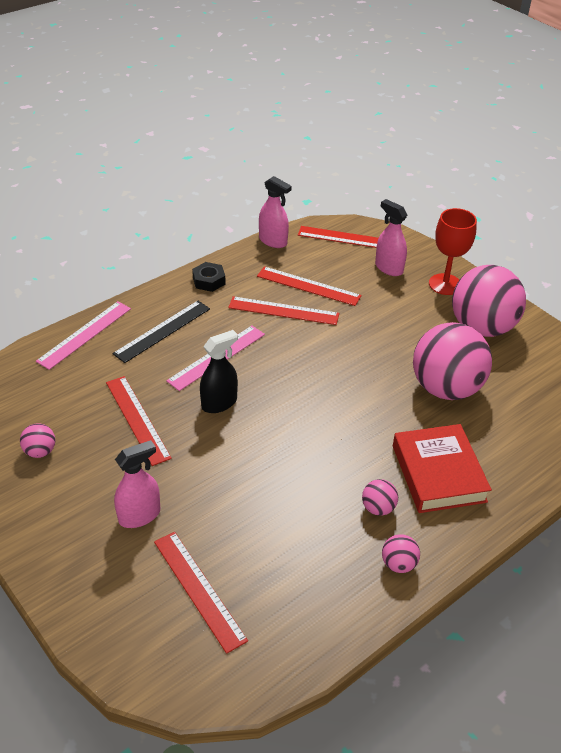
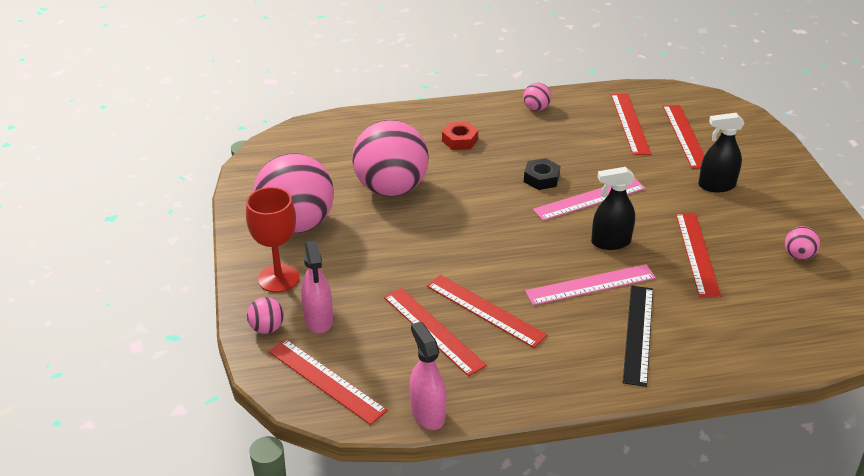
camera: 150 degrees left, 5 degrees down
(84, 334) = (734, 361): pink ruler -> pink ruler (590, 199)
(139, 515) = (716, 186): pink spray bottle -> black spray bottle
(162, 331) = (638, 334): black ruler -> black ruler turned 60 degrees counterclockwise
(209, 281) = (551, 381): black nut -> black nut (541, 178)
(274, 584) = (629, 123): none -> red ruler
(378, 508) = (525, 136): pink ball -> pink ball (267, 328)
(438, 473) = (460, 140): red book -> red nut

